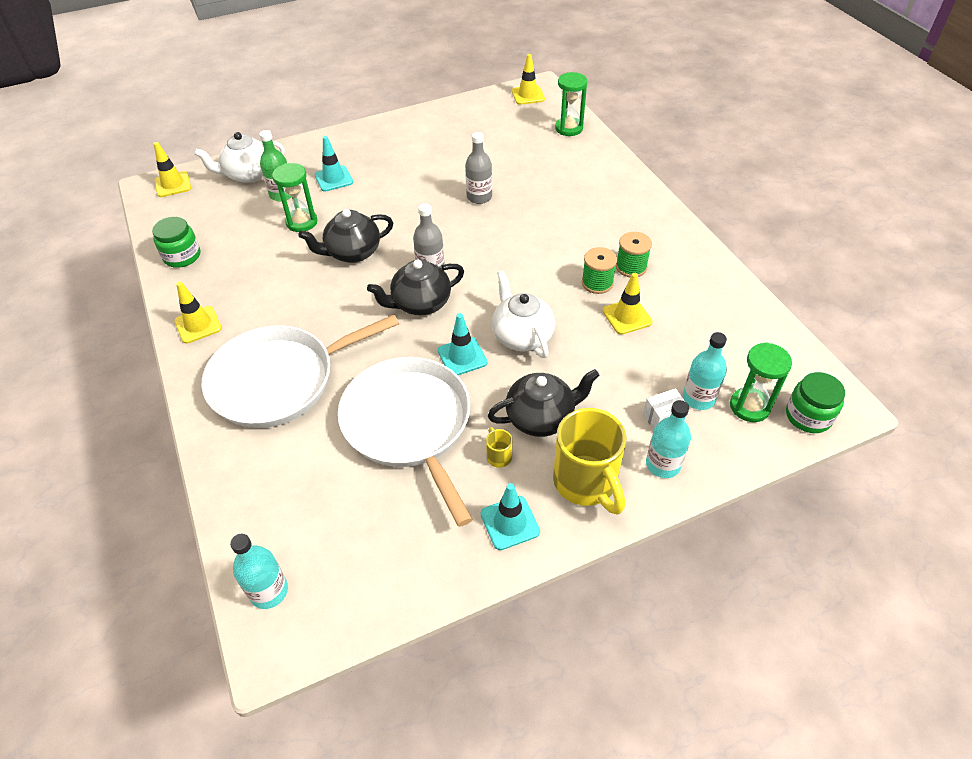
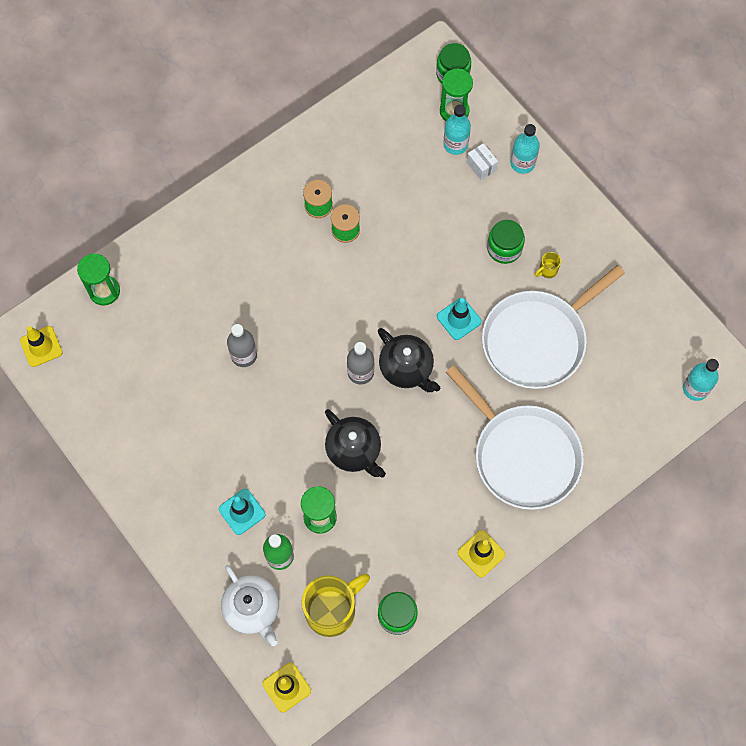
camera: 105 degrees left, 20 degrees up
(510, 523) = (598, 252): turquoise traffic cone -> none
(522, 336) = (424, 278): white teapot -> none
(541, 418) = (504, 248): black teapot -> green jar
(586, 483) = (552, 209): yellow mug -> yellow mug (332, 610)
(627, 316) = (381, 202): yellow traffic cone -> none

